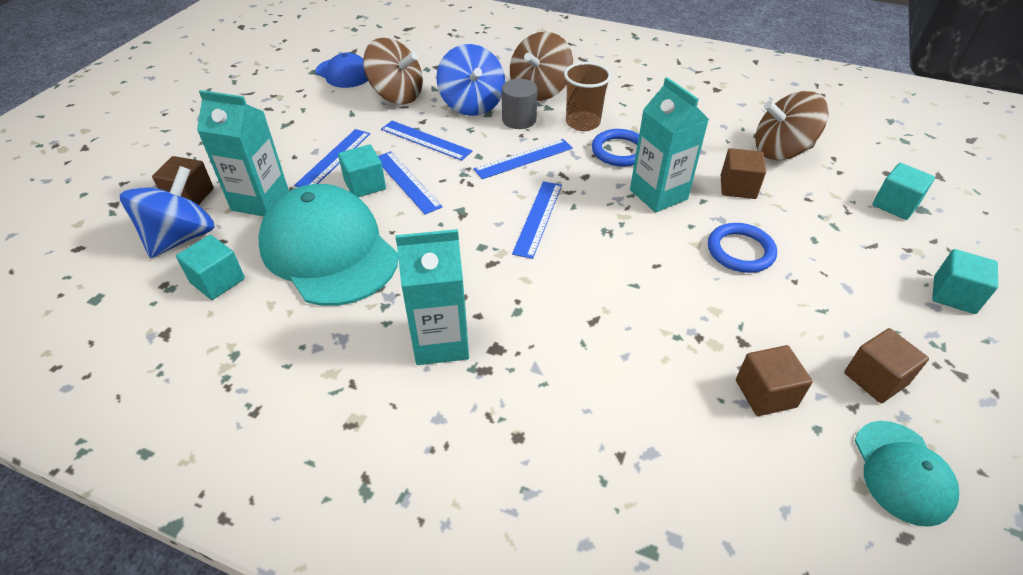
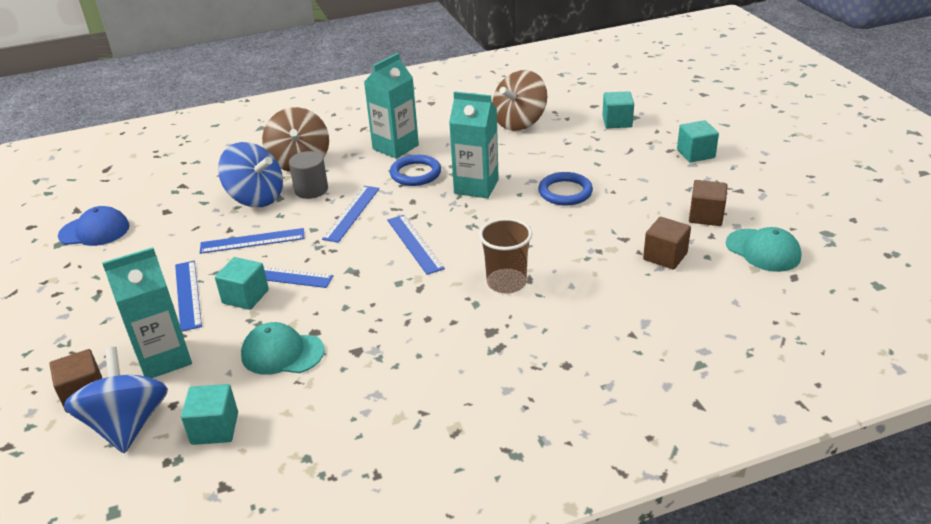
camera: 40 degrees left, 10 degrees down
(329, 250) = (282, 353): turquoise cap -> turquoise cap, size x0.53
(397, 95) = (176, 223): brown spinning top -> none
(441, 342) = (449, 351): turquoise carton -> turquoise carton (395, 147)
(583, 123) = (364, 168): brown cup -> brown cup (506, 283)
(738, 187) = (519, 157): brown cube -> none

